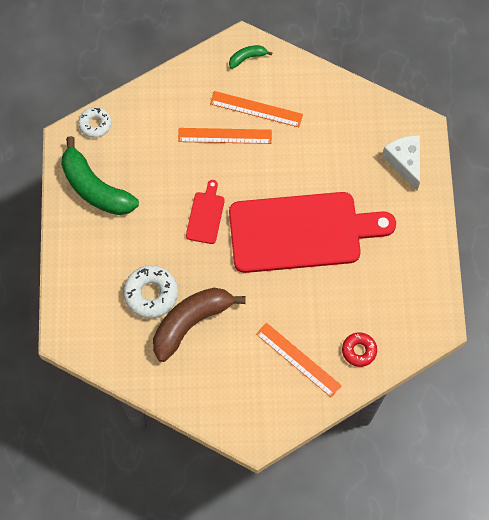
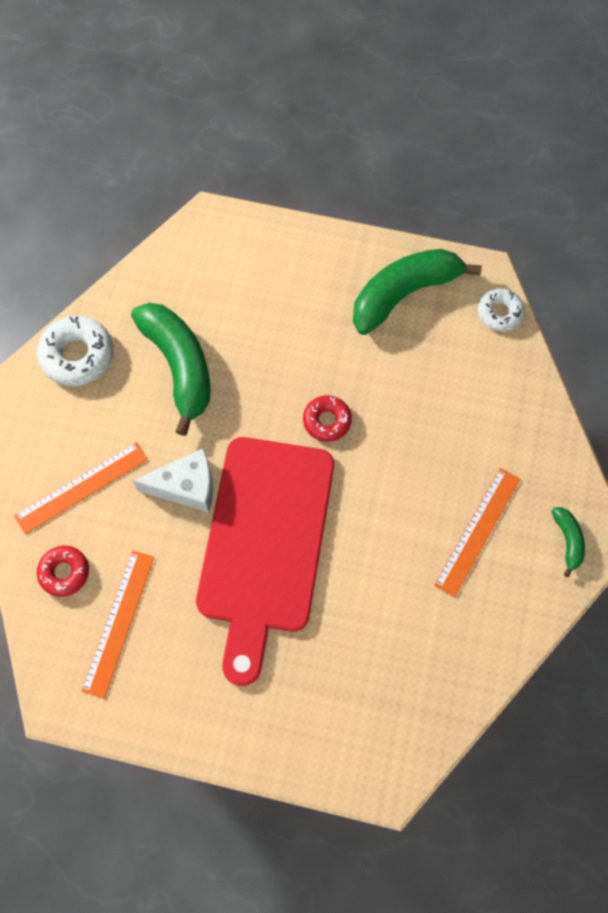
camera: 105 degrees right, 0 degrees up
(151, 294) = (234, 328): white donut -> white donut (77, 355)
(190, 322) = (179, 366): brown banana -> green banana
(206, 215) = (327, 421): red cutting board -> red donut
(225, 136) = (443, 476): orange ruler -> orange ruler (118, 622)
(404, 162) = (336, 733): white cheese -> white cheese (186, 487)

